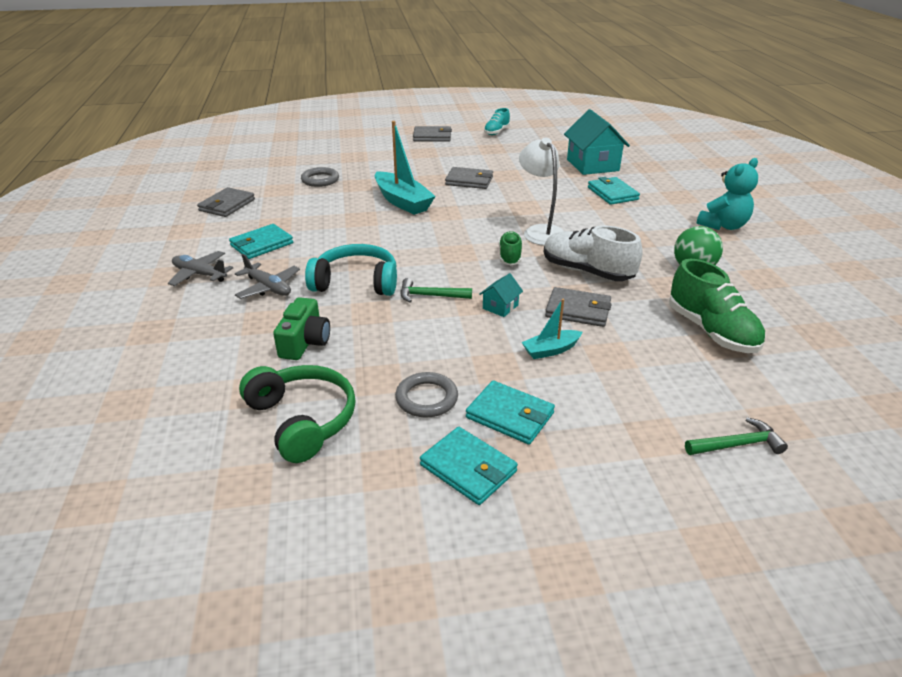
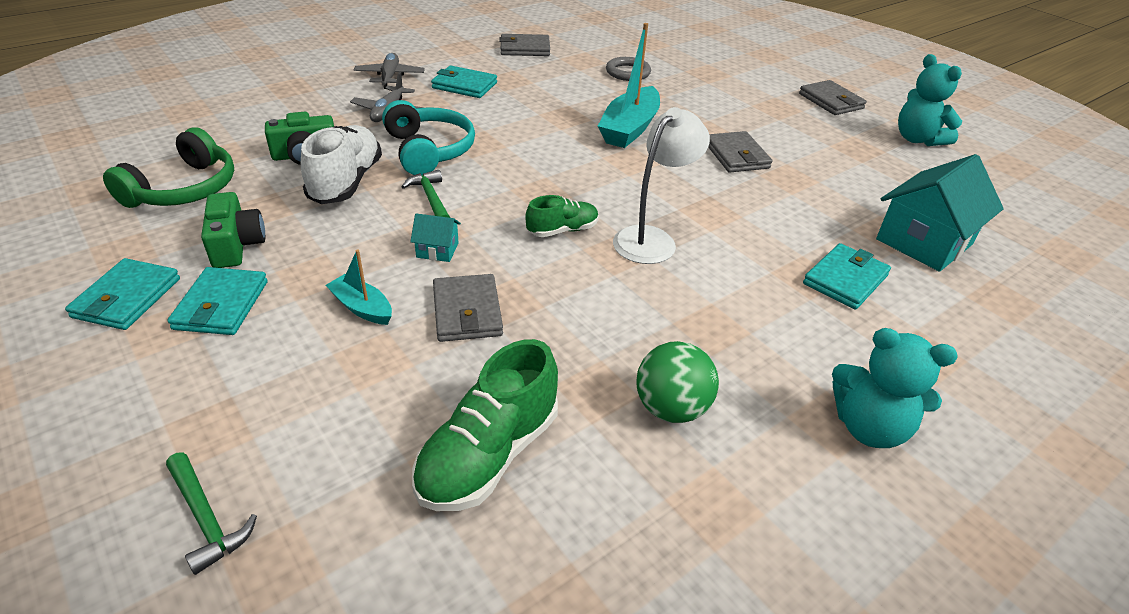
camera: 60 degrees right, 5 degrees up
(426, 398) = (236, 245): grey ring -> green camera
(496, 132) = (917, 139): turquoise shoe -> turquoise teddy bear
(587, 271) = (574, 300): white shoe -> white shoe (346, 182)

